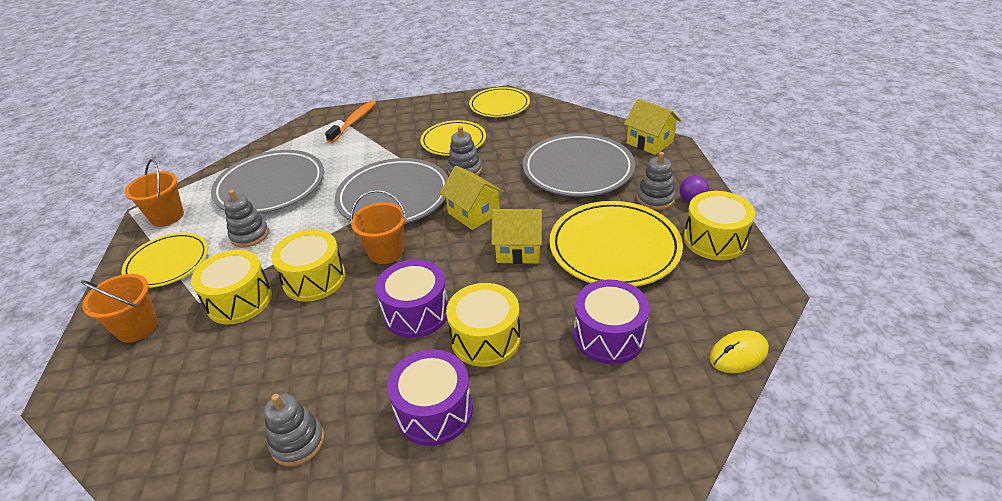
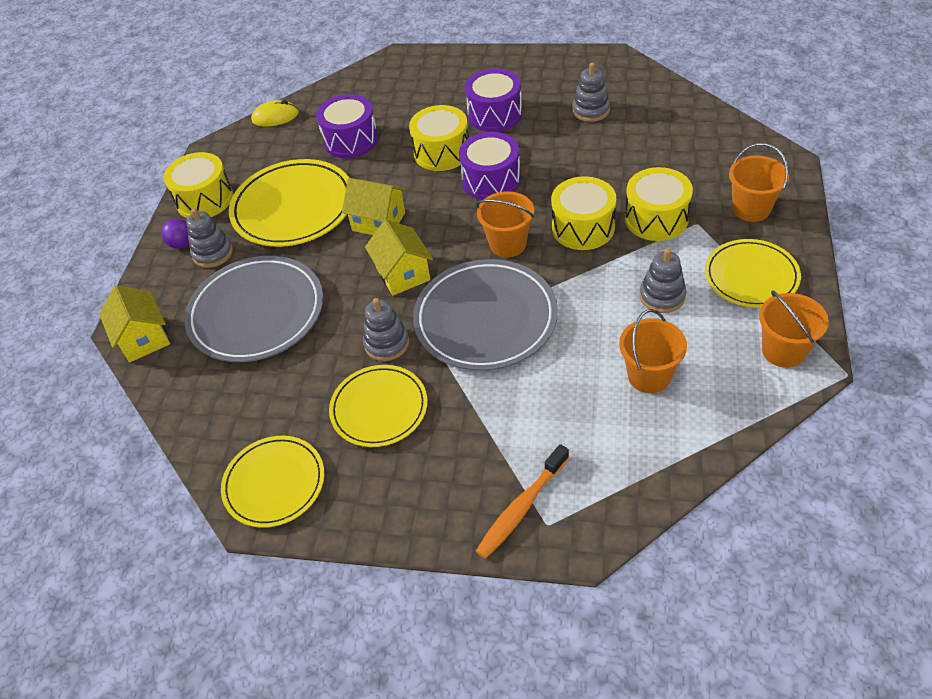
camera: 160 degrees left, 10 degrees up
(270, 186) = (649, 376): grey plate -> orange bucket

